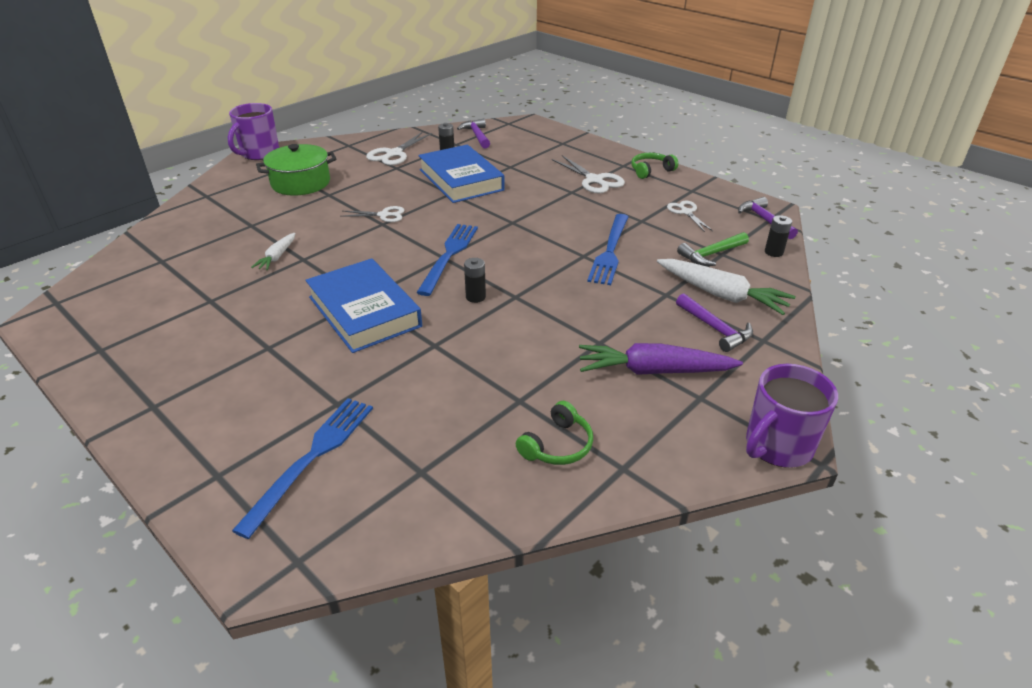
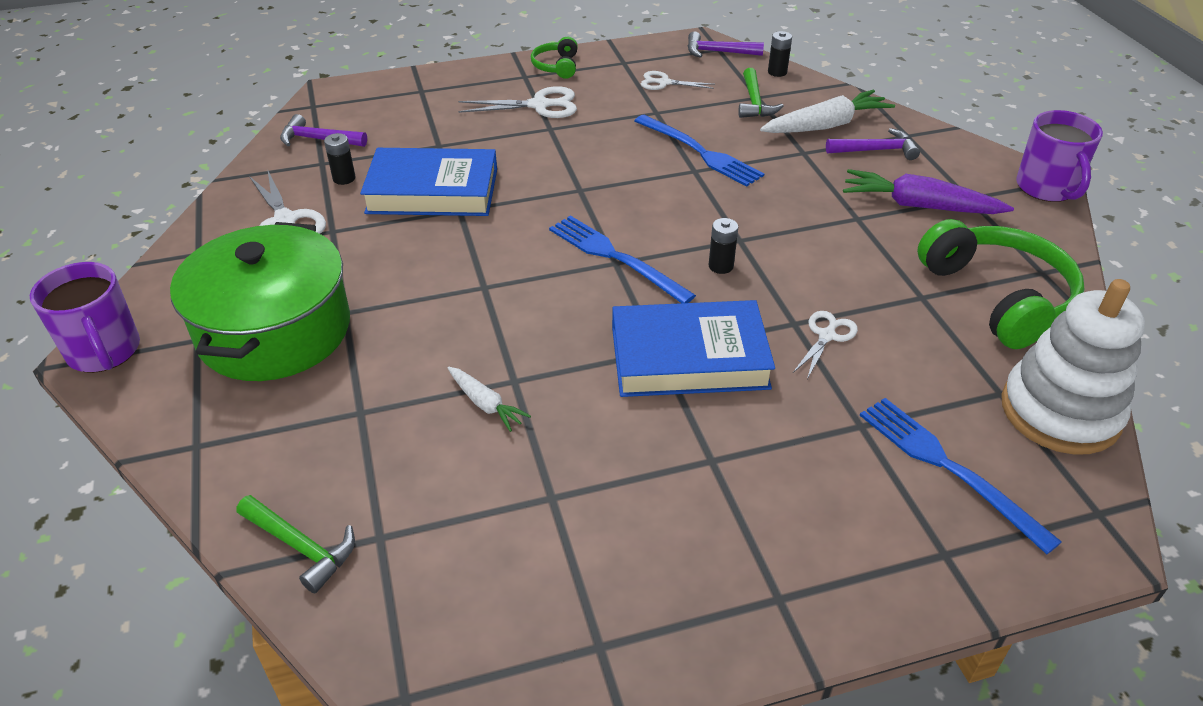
camera: 60 degrees left, 5 degrees up
(148, 243) = (301, 547): none -> green hammer
(301, 183) = (274, 330): green pot -> green pot, size x1.50
(384, 215) = (462, 279): white scissors -> white scissors (827, 335)
(418, 514) = (1060, 412): none -> white stacking toy
(557, 445) = (998, 297): green headphones -> green headphones, size x2.03
(653, 371) = (919, 206): purple carrot -> purple carrot turned 75 degrees clockwise

